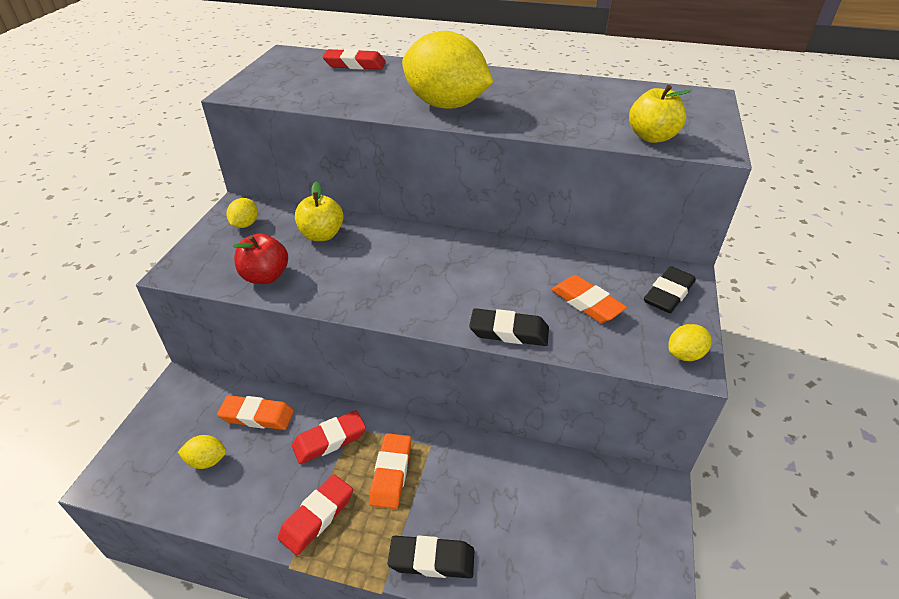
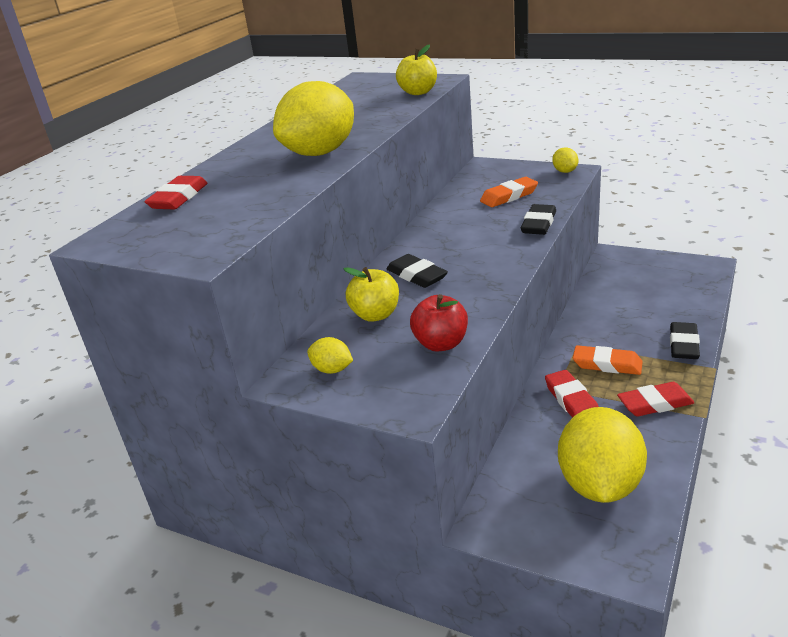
camera: 75 degrees left, 10 degrees down
(207, 461) = (599, 484): yellow lemon -> yellow lemon, size x2.35
(257, 416) = (540, 453): orange eraser -> none
(317, 516) = (655, 404): red eraser -> red eraser turned 60 degrees counterclockwise
(668, 294) = (503, 171): black eraser -> black eraser (417, 275)

